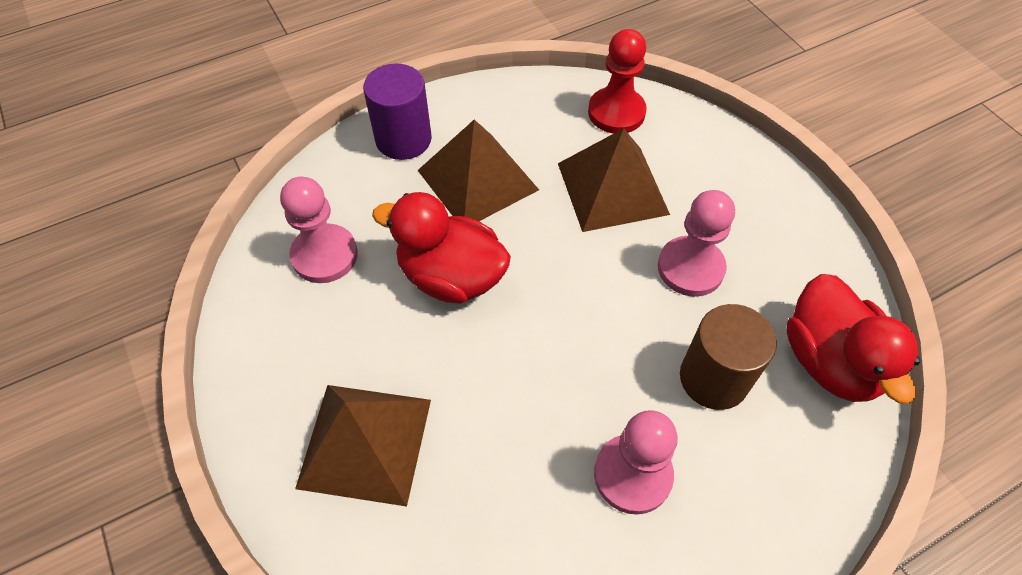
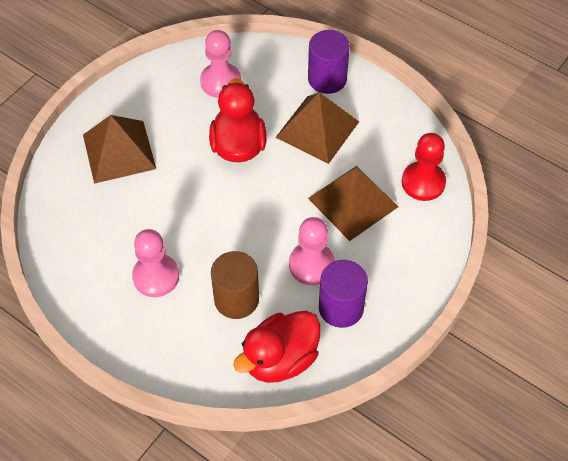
camera: 65 degrees right, 0 degrees up
(769, 262) = (341, 308): none -> purple cylinder

